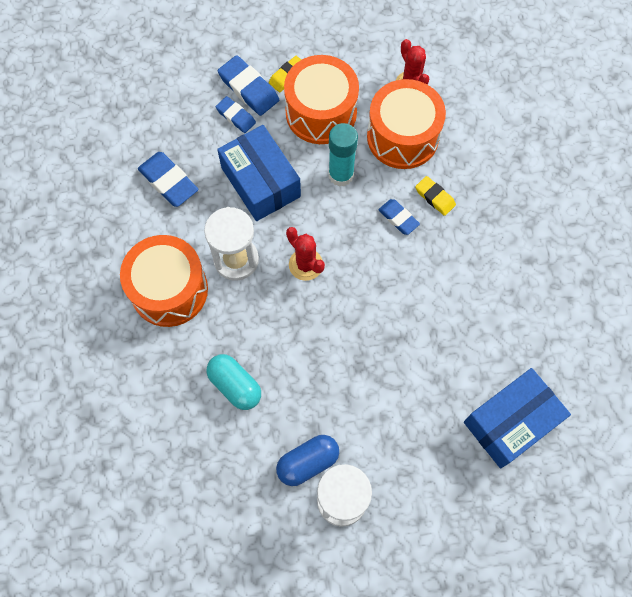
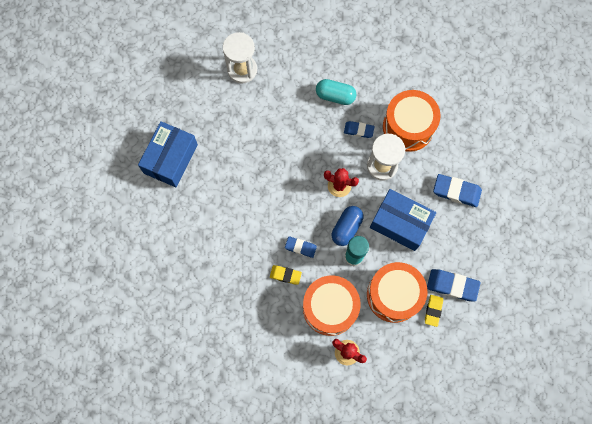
camera: 150 degrees right, 5 degrees up
(236, 116) = (446, 260): blue eraser -> blue eraser (358, 130)
(308, 462) = (271, 78): blue capsule -> blue capsule (346, 228)

